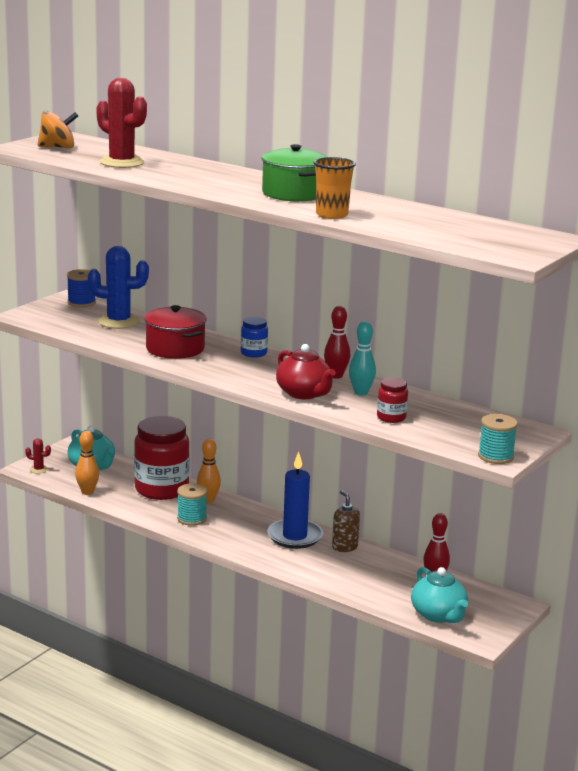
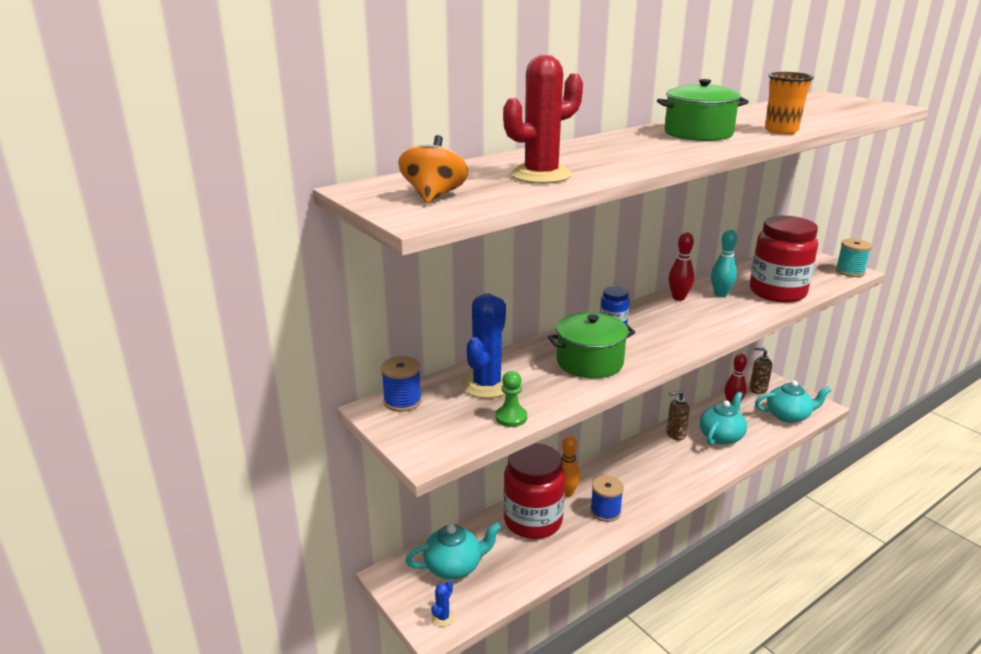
camera: 70 degrees left, 5 degrees up
(38, 469) = (443, 617): red cactus -> blue cactus
(76, 332) = (511, 417): none -> green pawn
(87, 492) = (520, 581): orange bowling pin -> none
(175, 349) = (589, 362): red pot -> green pot
(192, 519) = (605, 511): turquoise spool -> blue spool
(294, 536) = (653, 456): blue candle -> none
(304, 393) = (723, 317): red teapot -> none
(360, 572) = (721, 436): none -> turquoise teapot
(391, 417) = (777, 292): red jar -> red jar, size x2.18
(487, 596) = (758, 389): none -> brown soap dispenser

